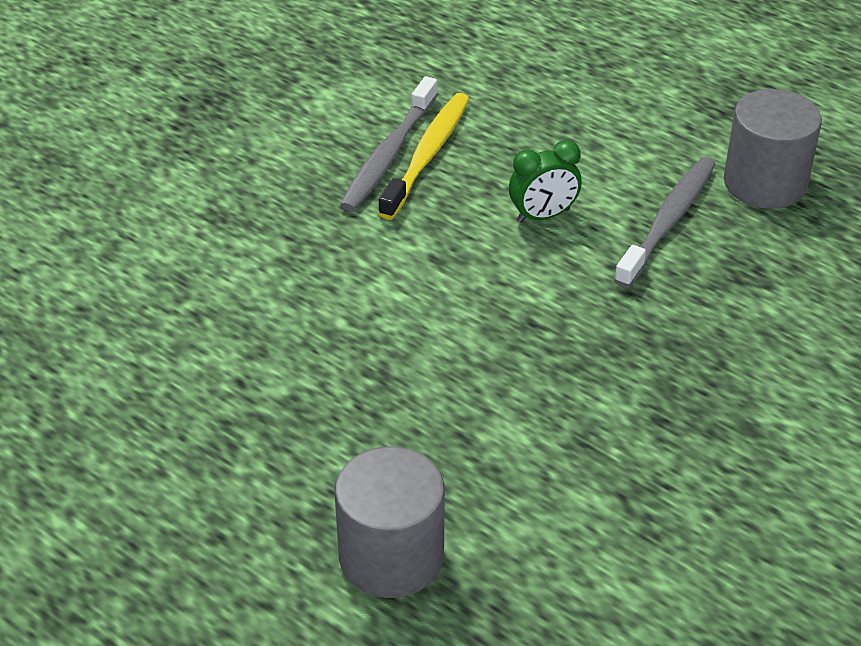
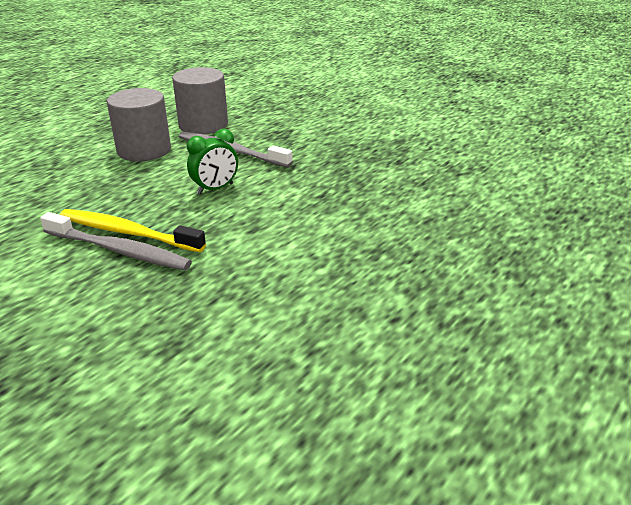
camera: 90 degrees left, 10 degrees down
(391, 556) = (539, 245): grey cylinder -> grey cylinder (144, 150)
(543, 216) = (215, 189): green clock -> green clock turned 75 degrees clockwise

